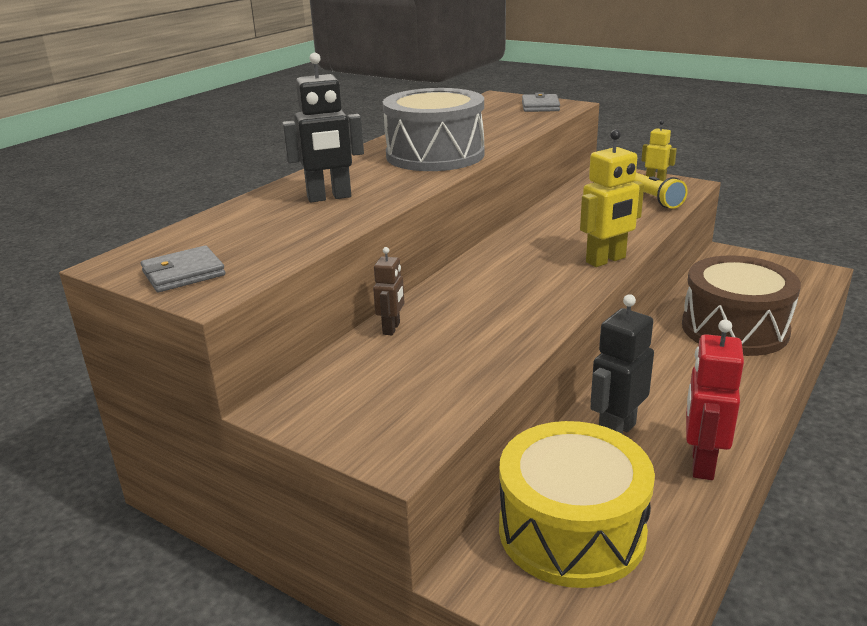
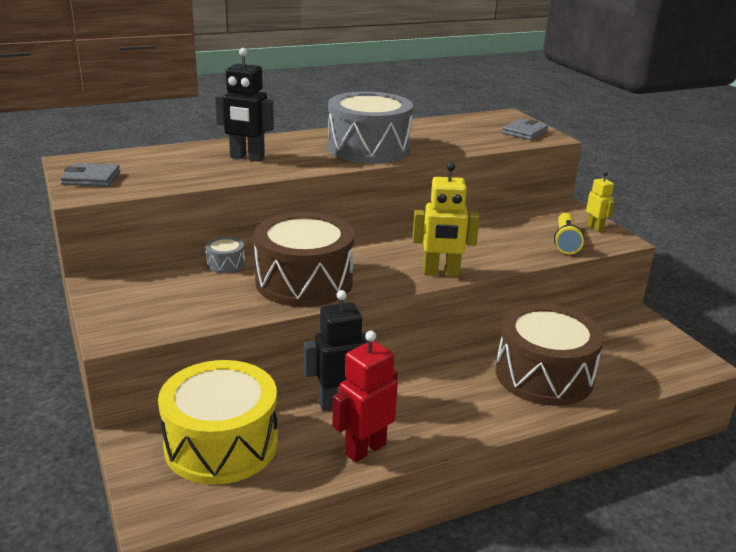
camera: 30 degrees right, 0 degrees up
(391, 328) = (225, 264): brown robot -> grey drum
(501, 315) = (304, 282): none -> brown drum

